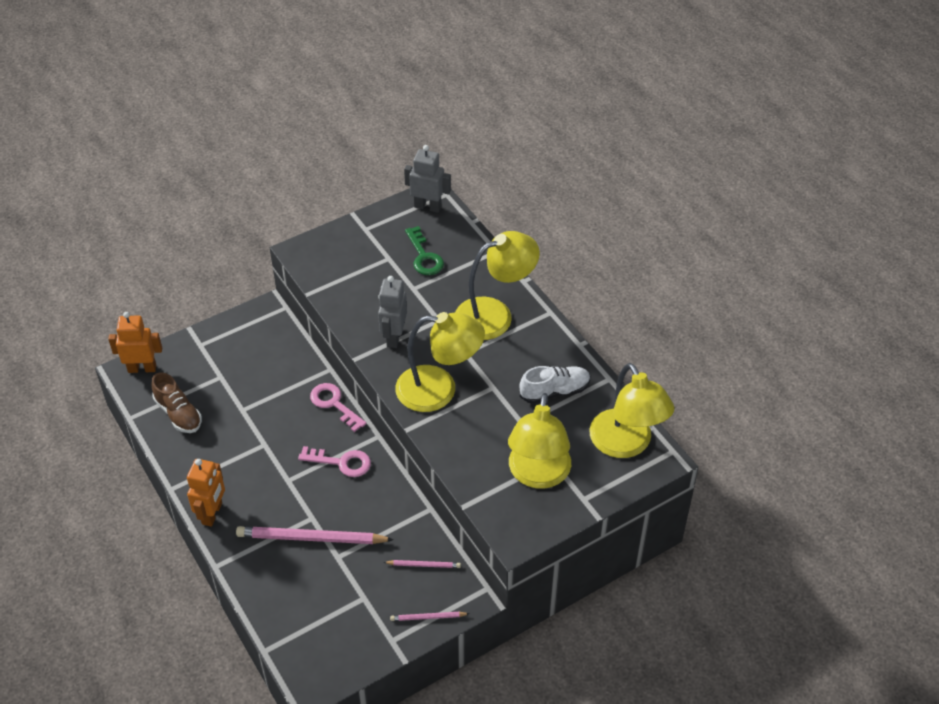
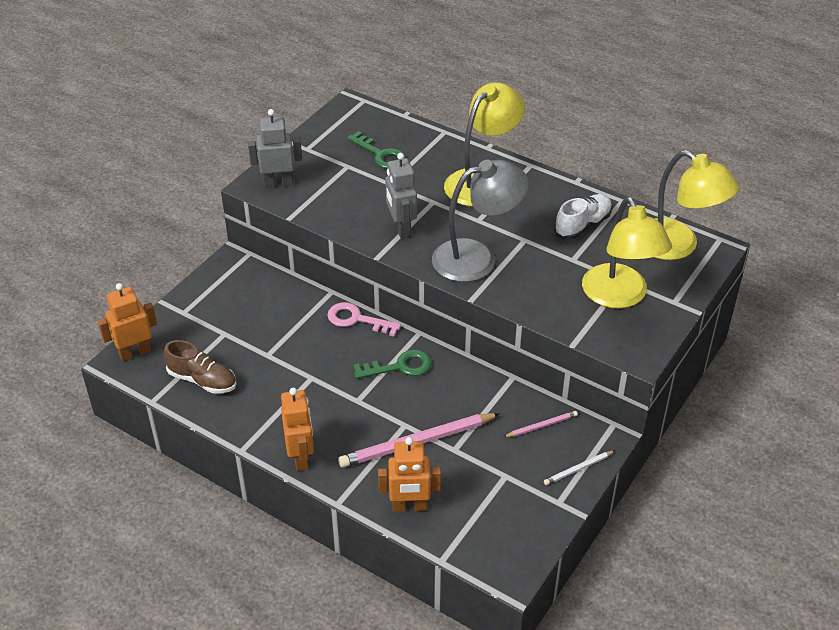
camera: 25 degrees left, 5 degrees down
(269, 593) = (409, 506): none -> orange robot
(341, 462) = (400, 366): pink key -> green key
(427, 207) = (354, 114): grey robot -> grey robot (278, 183)
(428, 617) = (578, 469): pink pencil -> white pencil
(439, 390) = (477, 257): yellow lamp -> grey lamp

